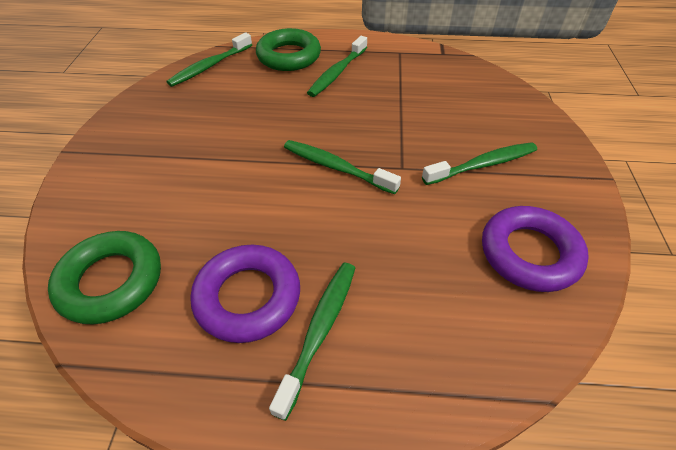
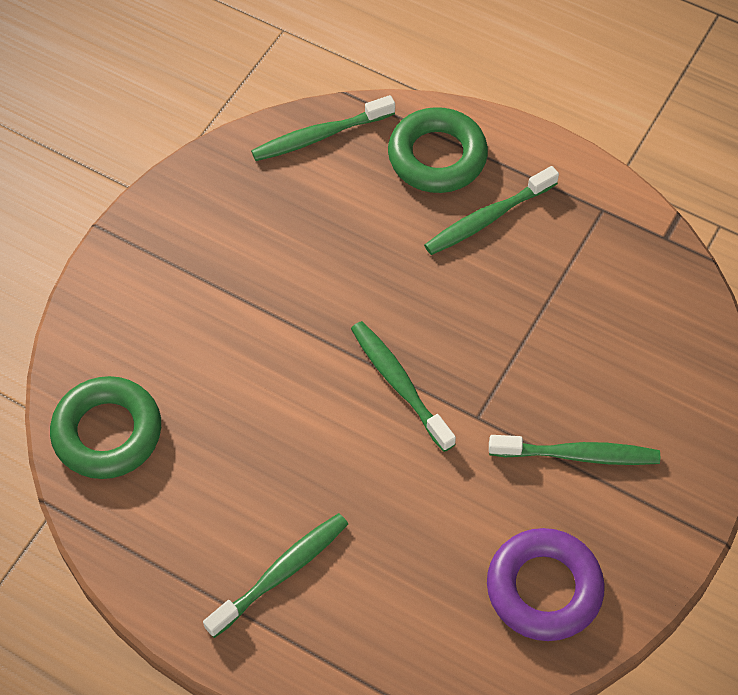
camera: 25 degrees right, 10 degrees up
(248, 297) = (230, 508): purple ring -> none

